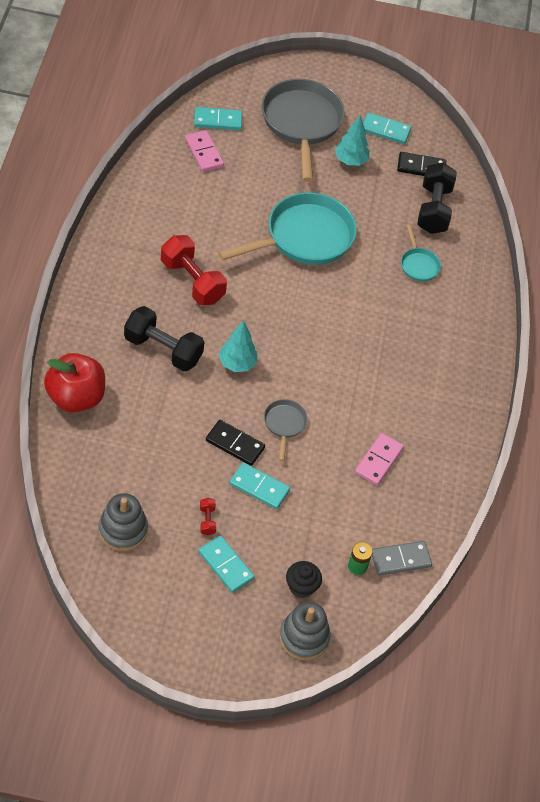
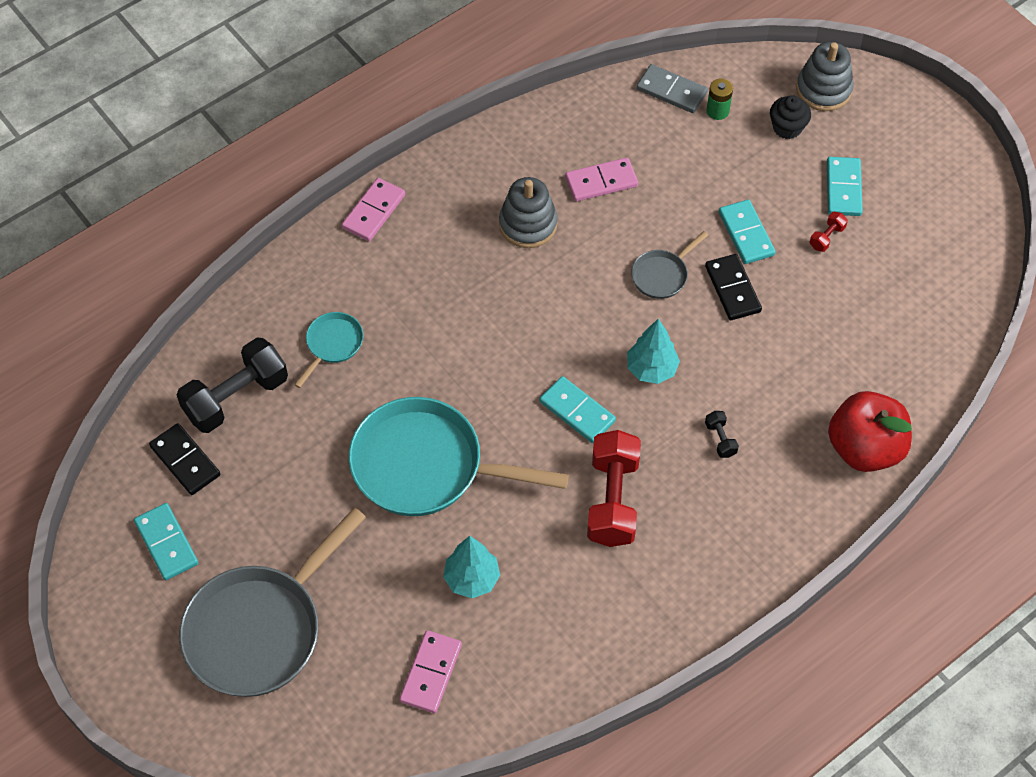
camera: 130 degrees left, 5 degrees up
(123, 530) = (920, 282): grey stacking toy -> grey stacking toy (528, 224)
(163, 349) = (720, 439): black dumbbell -> black dumbbell, size x0.43
(218, 120) = (364, 712): turquoise domino -> turquoise domino (577, 411)
(350, 160) = (259, 530): turquoise tree -> turquoise tree (472, 579)
(483, 350) = (373, 211): none -> pink domino

